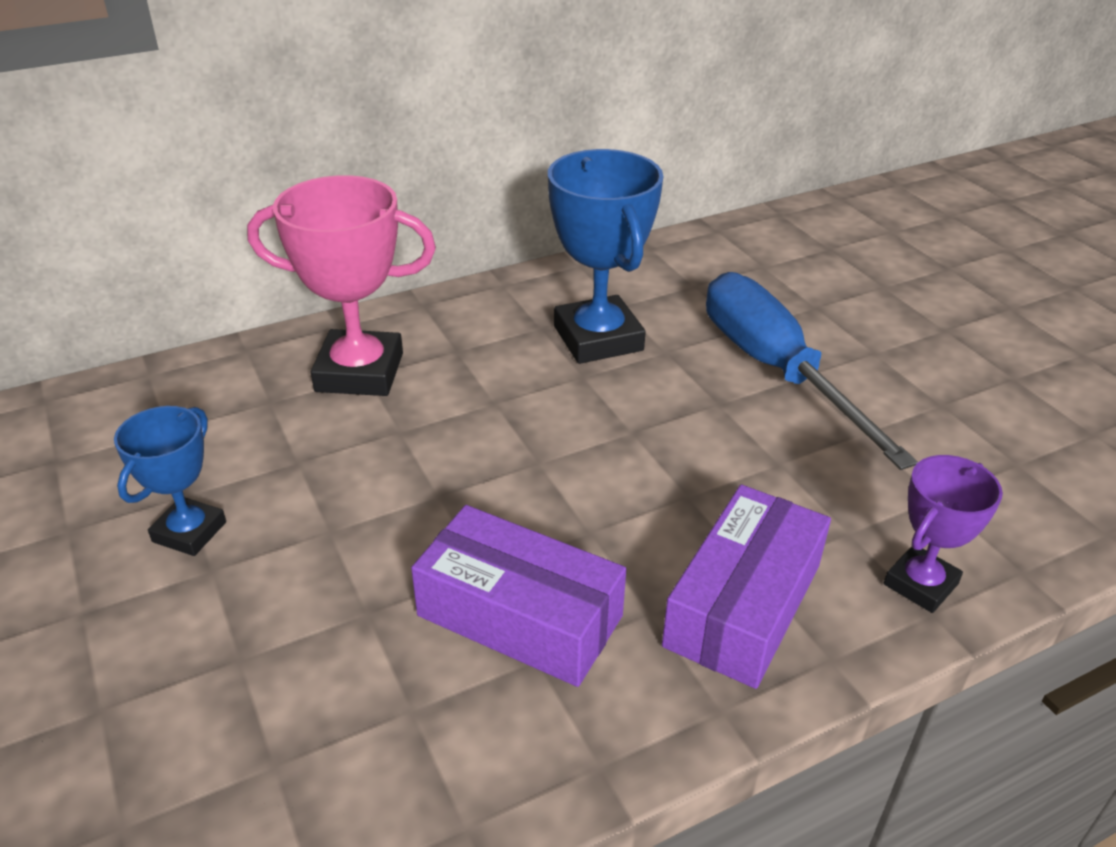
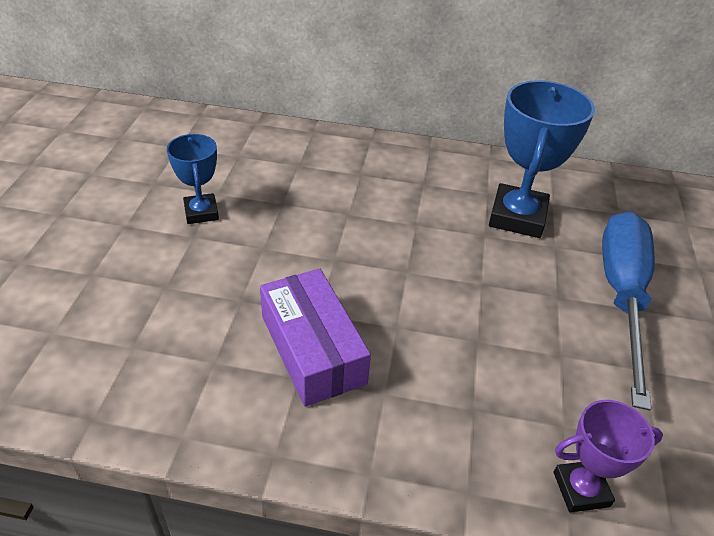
camera: 35 degrees right, 5 degrees up
(189, 532) = (201, 212): blue trophy -> blue trophy turned 75 degrees counterclockwise
(359, 372) = (358, 171): pink trophy -> none
(743, 605) = (445, 424): purple box -> none

